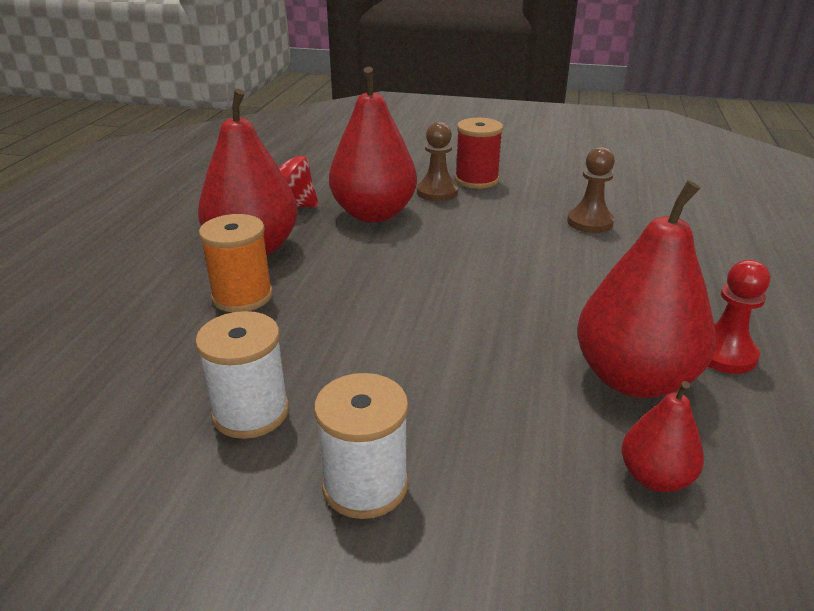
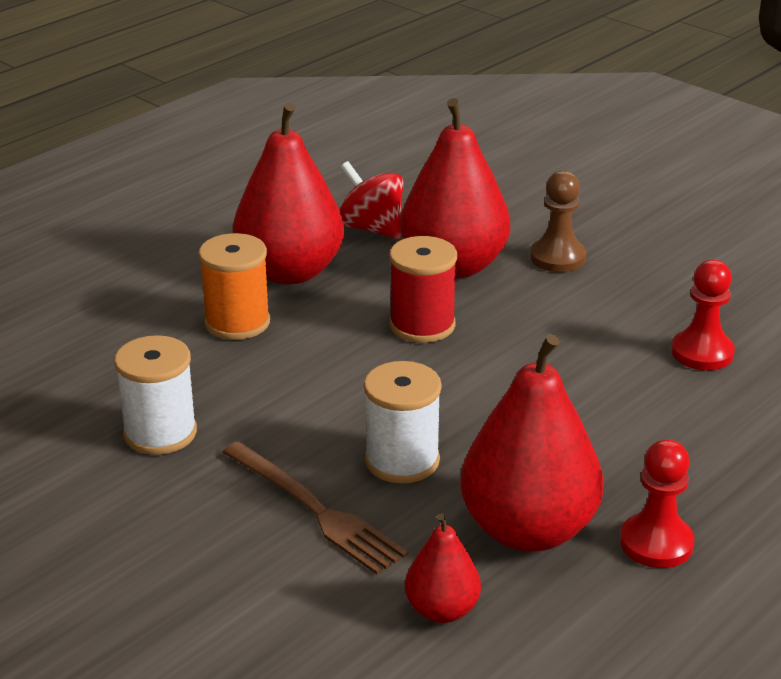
camera: 30 degrees right, 0 degrees up
(365, 485) = (200, 521): white spool -> white spool (402, 460)
(456, 429) = (314, 509): none -> brown fork
(476, 180) = (626, 254): red spool -> red spool (422, 325)
(589, 222) = (702, 353): brown pawn -> red pawn

